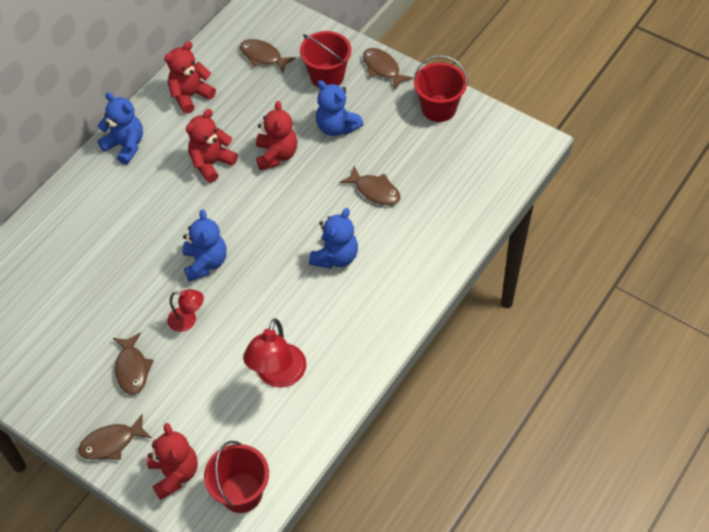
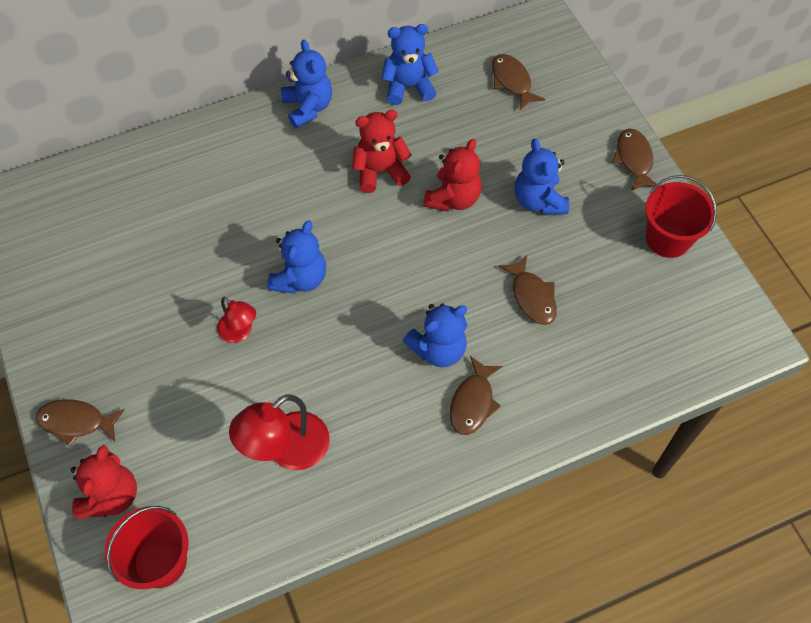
camera: 30 degrees right, 5 degrees up
(132, 369) = (150, 353): brown fish -> brown fish (473, 402)
(190, 95) = (408, 87): red teddy bear -> blue teddy bear
(327, 76) = (566, 137): red bucket -> none

